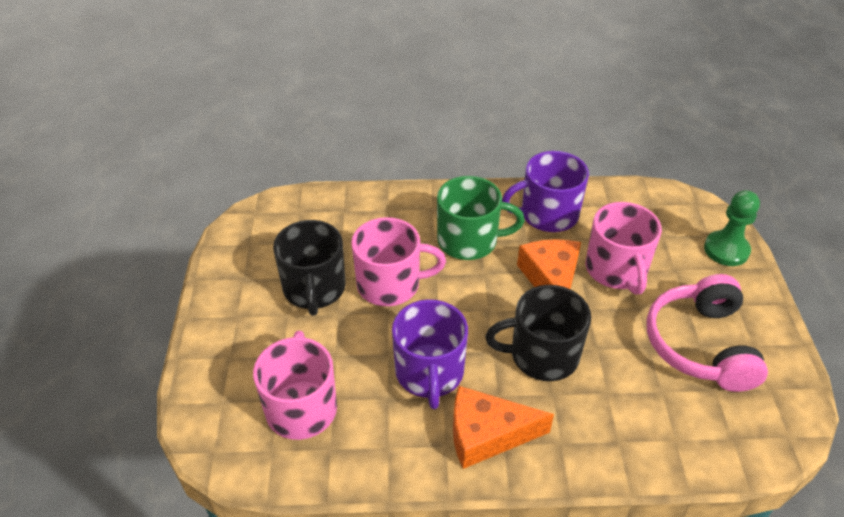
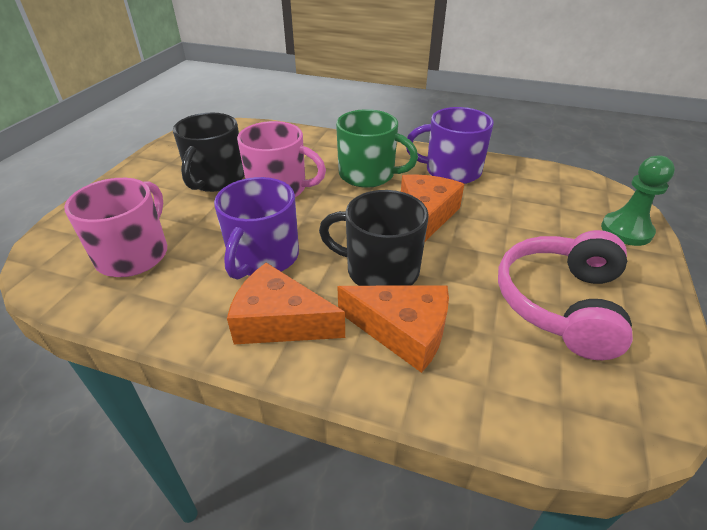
camera: 20 degrees right, 5 degrees down
(592, 411) = (403, 331): none -> orange cheese
(616, 270) = (496, 222): pink mug -> none

